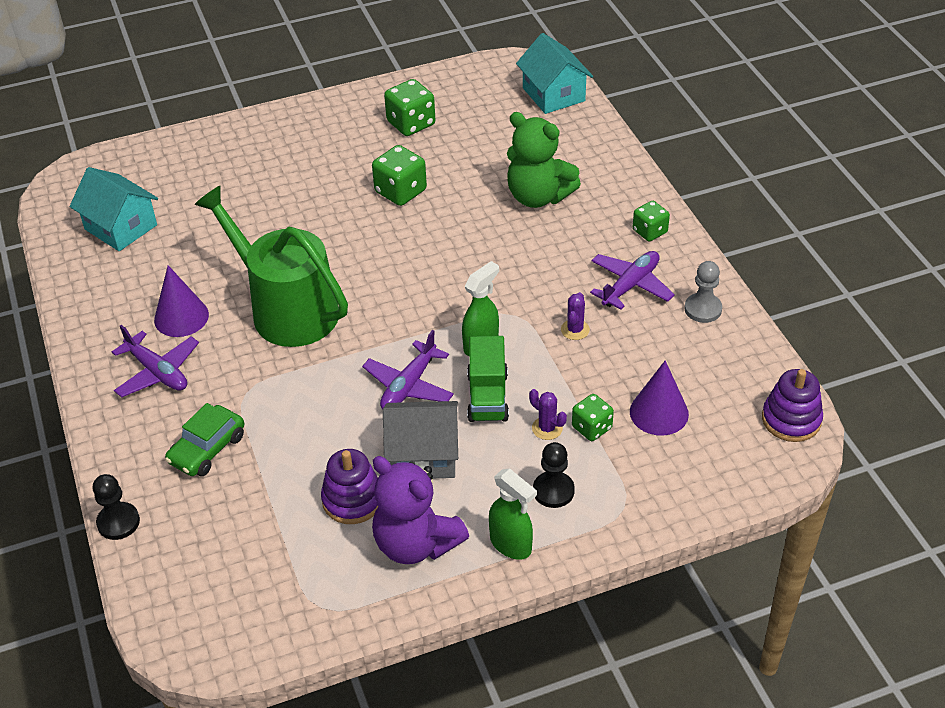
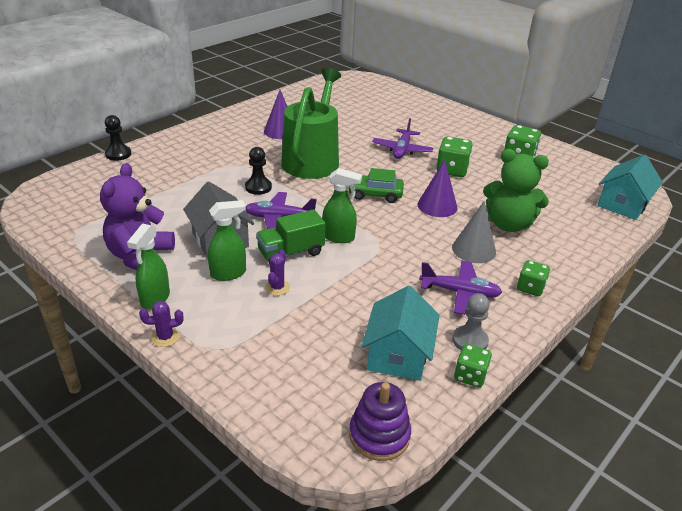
camera: 60 degrees right, 10 degrees down
(121, 227) = (333, 98): turquoise house -> turquoise house (398, 355)
(157, 372) = (234, 136): purple plane -> purple plane (402, 150)
(207, 449) = (184, 165): green car -> green car (375, 194)
(352, 500) = (168, 223): purple stacking toy -> none
(497, 464) = (228, 273): none -> green spray bottle
(538, 196) = (508, 224): green teddy bear -> green teddy bear turned 75 degrees counterclockwise
(553, 491) = (216, 306): black pawn -> black pawn (258, 187)
(567, 243) = (474, 249): none -> grey cone
(575, 330) = (387, 276): purple cactus -> purple cactus (165, 337)
(592, 428) = (291, 310): green dice -> green dice (470, 376)
(659, 412) = (331, 343): purple cone -> purple cone (437, 206)

